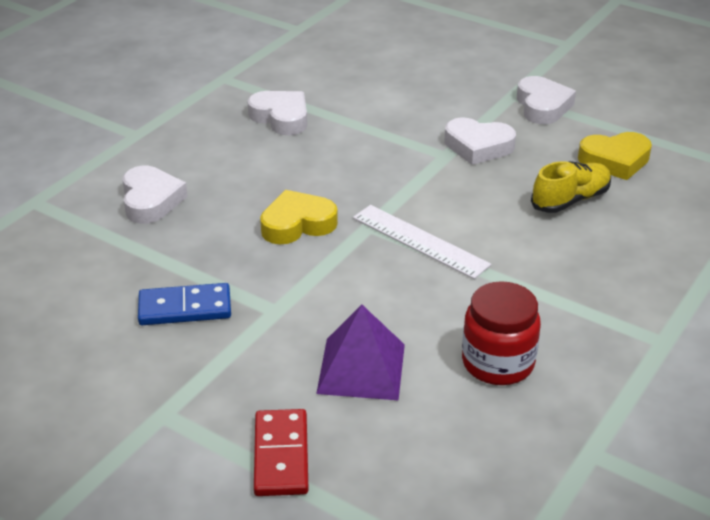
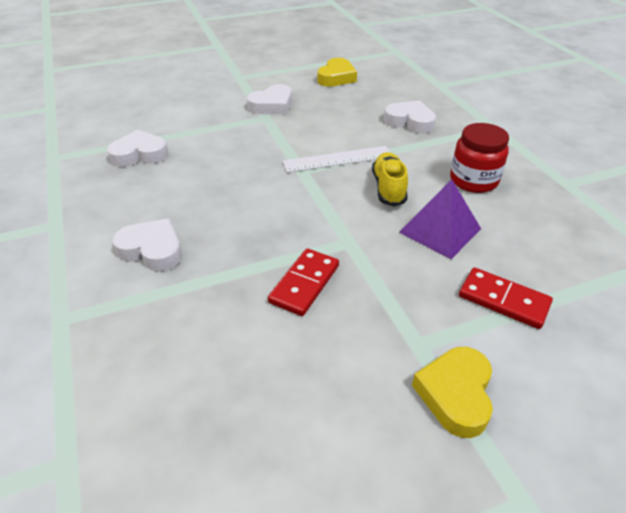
camera: 55 degrees left, 5 degrees up
(185, 308) = (304, 284): blue domino -> red domino
(297, 224) = (266, 195): yellow heart -> yellow heart (455, 394)
(542, 106) = (262, 74): white heart -> white heart (410, 122)
(570, 200) = (355, 102): yellow shoe -> yellow shoe (388, 188)

